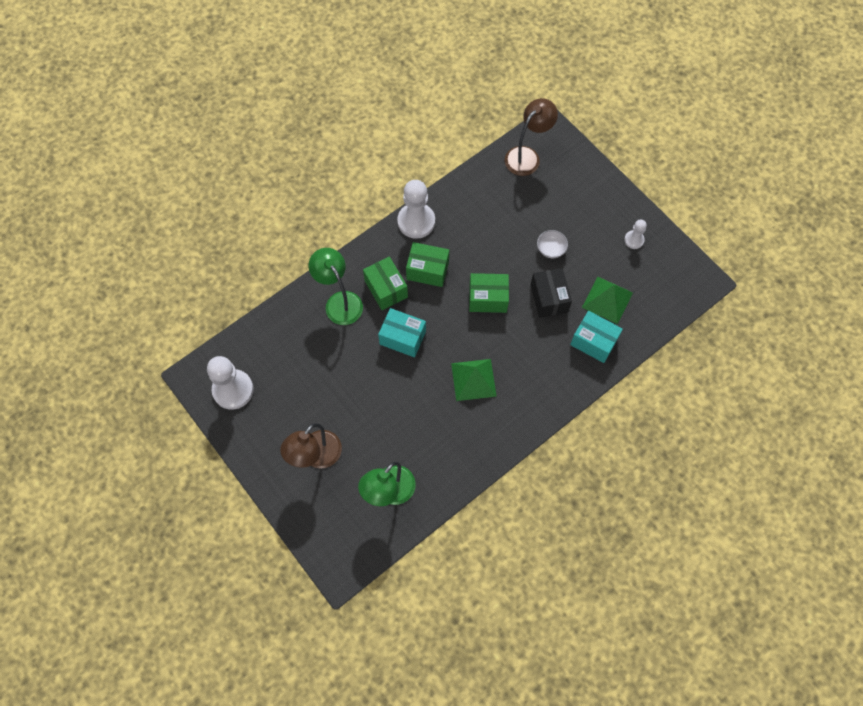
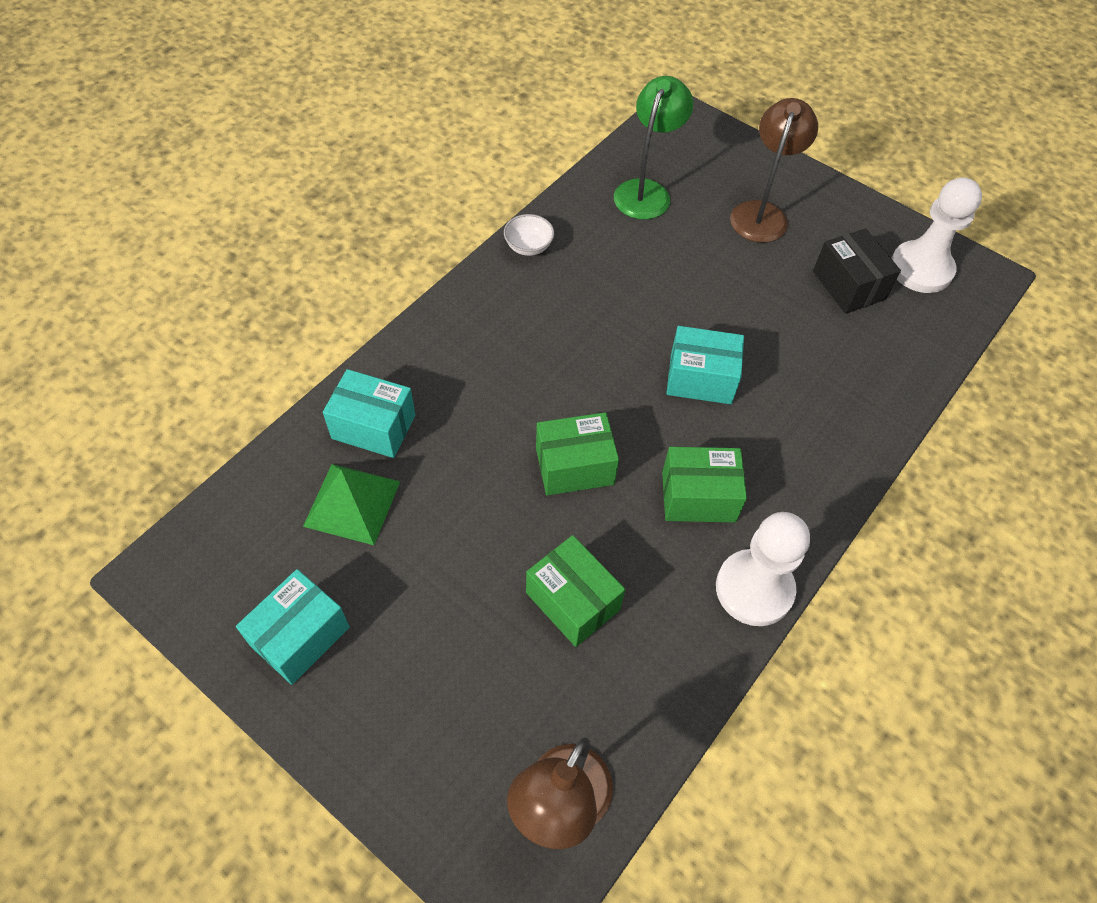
camera: 165 degrees right, 10 degrees down
(339, 301) = (829, 416): green lamp -> none
(386, 289) = (759, 450): green box -> green box (573, 601)
(473, 379) = (567, 338): green pyramid -> none
(549, 298) = (463, 486): black box -> black box (849, 285)
(550, 249) = (472, 582): white bowl -> white bowl (528, 246)
(634, 240) = (300, 636): white pawn -> turquoise box

